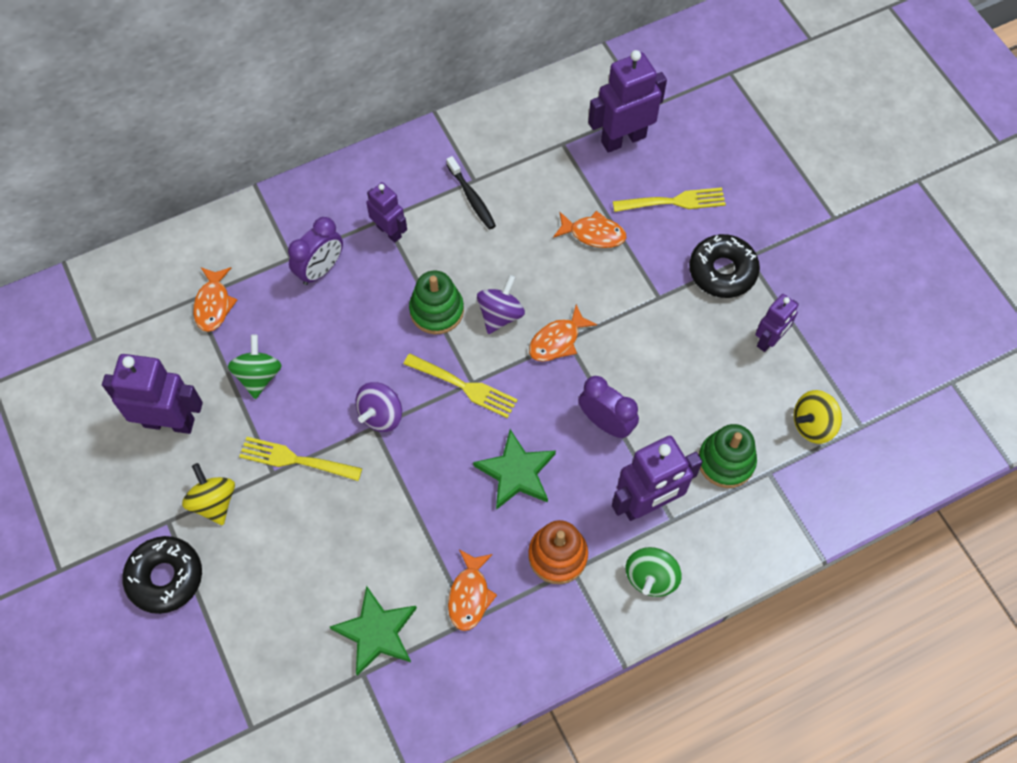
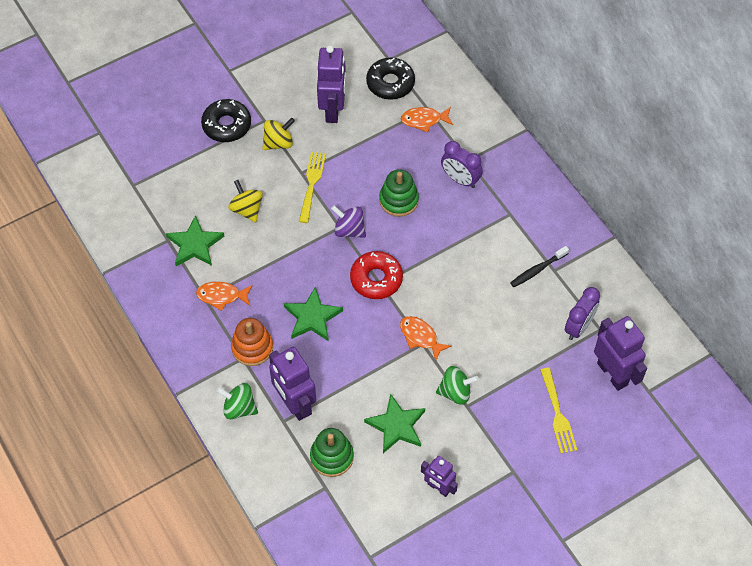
camera: 85 degrees right, 5 degrees down
(258, 376) = (372, 154): green spinning top -> green spinning top (455, 392)
(389, 231) = (499, 218): purple robot -> none
(436, 310) = (436, 256): green stacking toy -> green stacking toy (398, 200)
(464, 386) = (376, 279): yellow fork -> red donut
(500, 315) = (438, 297): purple spinning top -> none
(593, 234) = (518, 356): orange fish -> none
(606, 423) = (356, 373): purple clock -> purple clock (578, 327)
(684, 380) = (396, 426): none -> green star
(722, 271) = (497, 452): black donut -> black donut (390, 83)
(812, 425) = (367, 520): yellow spinning top -> yellow spinning top (247, 209)

